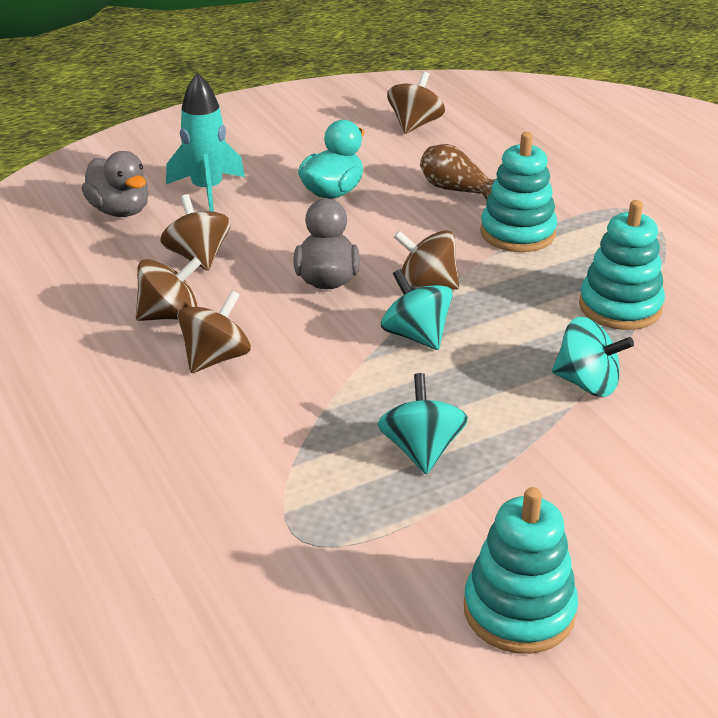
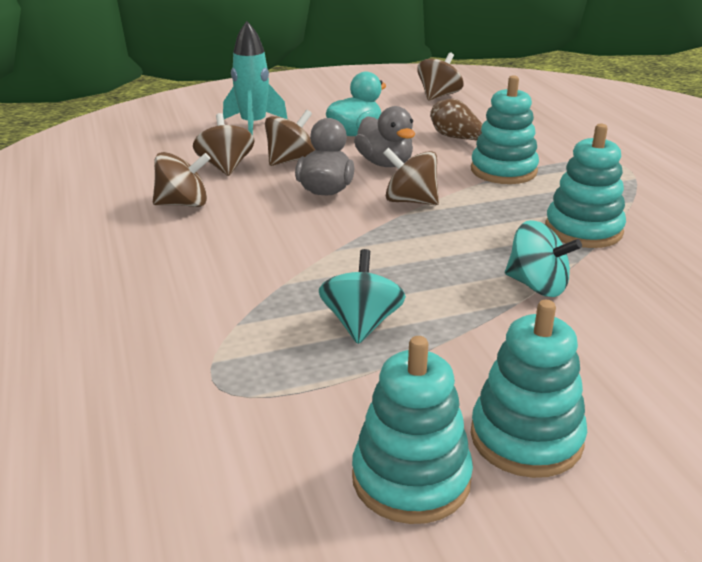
camera: 10 degrees right, 5 degrees down
(120, 211) = (178, 133): grey duck -> grey duck (385, 163)
(216, 358) = (207, 237): brown spinning top -> brown spinning top (290, 160)
(416, 335) = (388, 235): turquoise spinning top -> none
(614, 555) = (526, 438): none -> turquoise stacking toy

